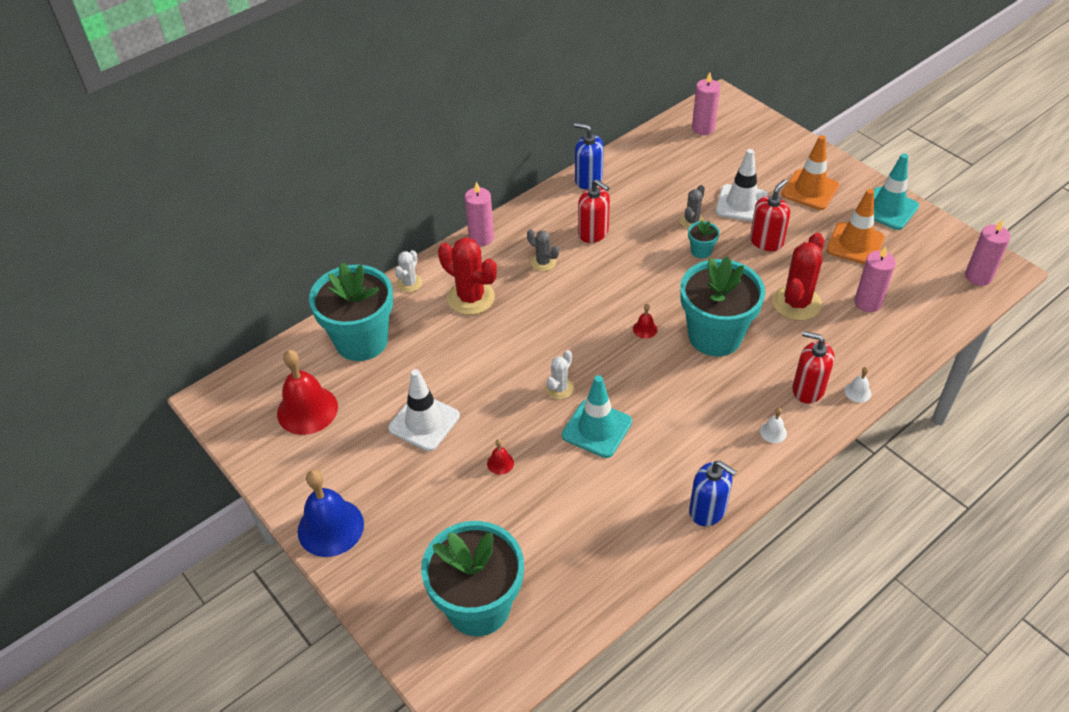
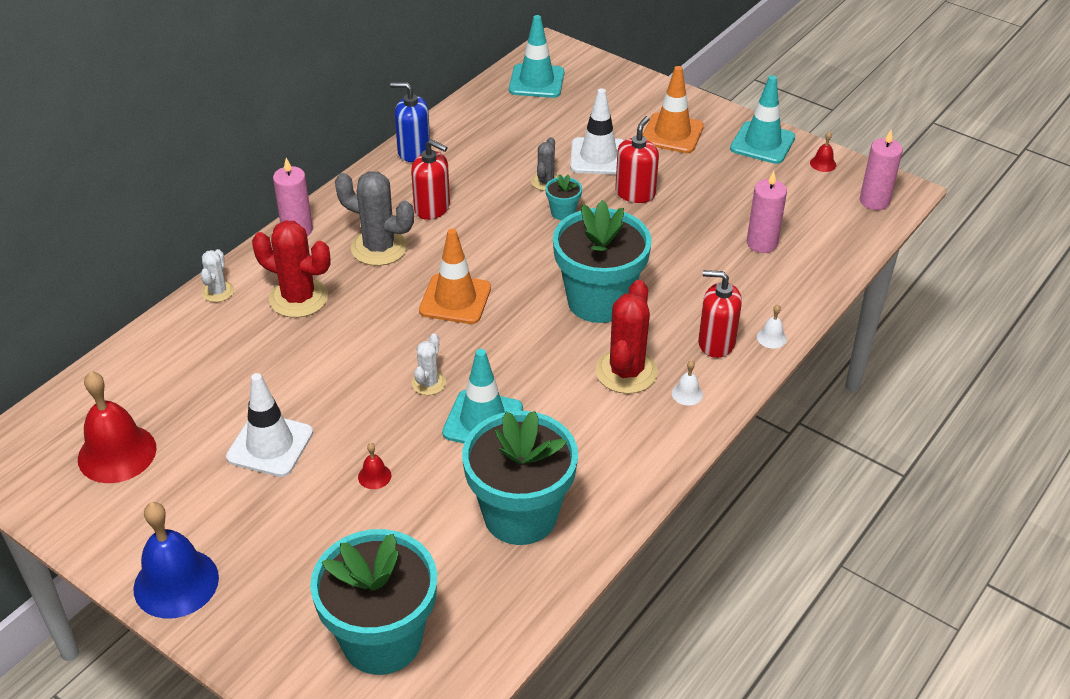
camera: 15 degrees left, 5 degrees down
(361, 341) = (170, 364): turquoise flower pot -> turquoise flower pot (520, 515)
(543, 262) = (379, 248): grey cactus -> grey cactus, size x1.83
(645, 329) = (516, 304): red bell -> red bell (823, 164)
(703, 128) = (536, 81): pink candle -> turquoise traffic cone
(707, 510) = (631, 488): blue soap dispenser -> none
(796, 303) = (683, 254): red cactus -> red cactus (626, 372)
(855, 244) = (734, 184): orange traffic cone -> orange traffic cone (455, 299)

